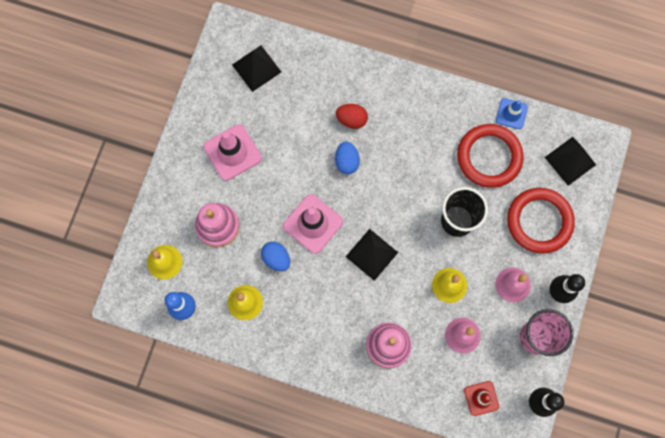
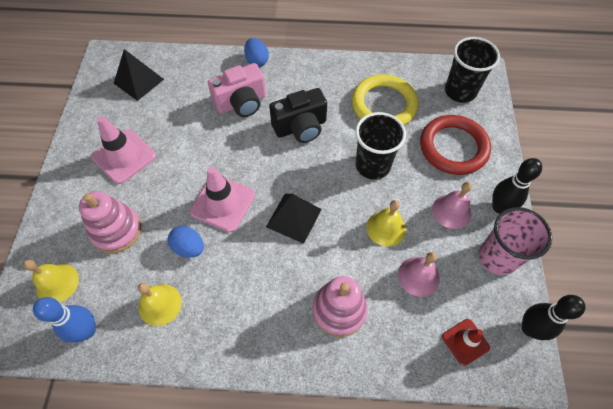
camera: 15 degrees left, 15 degrees down
(347, 161) = (245, 138): blue egg -> blue egg (257, 61)
(351, 120) = (241, 103): red egg -> pink camera
(401, 162) = (300, 127): none -> black camera
(489, 157) = (384, 105): red ring -> yellow ring
(511, 113) = (391, 67): blue traffic cone -> none
(570, 161) = (460, 91): black pyramid -> black cup

